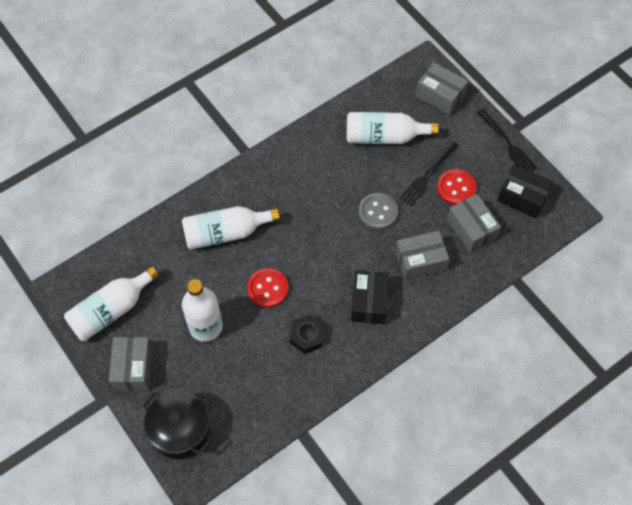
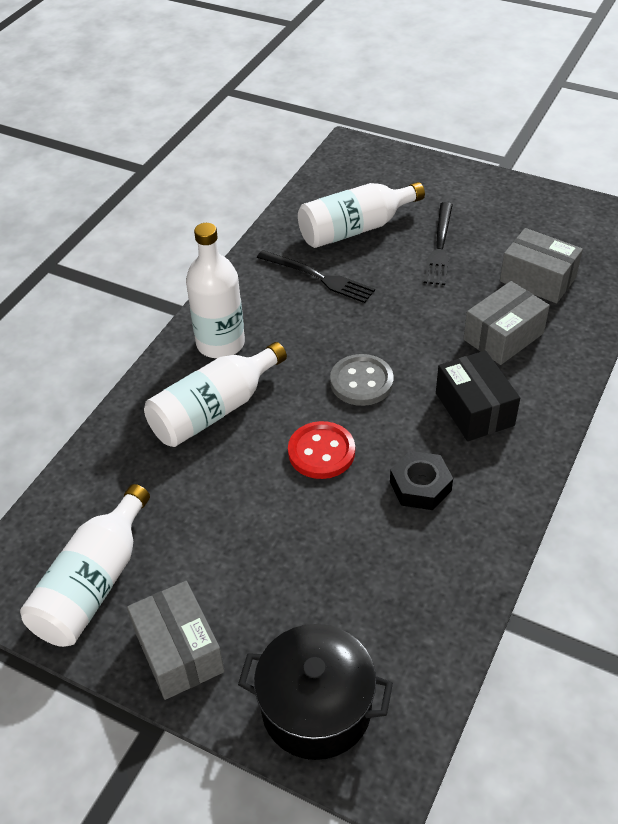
camera: 25 degrees left, 15 degrees down
(205, 326) = (261, 539): white bottle -> white bottle (220, 343)
(378, 212) = (407, 307): grey button -> grey button (361, 382)
(440, 95) = (392, 168): grey box -> none
(456, 188) = (484, 246): red button -> none
(507, 143) = (507, 184): black fork -> black fork (317, 277)
(522, 197) = (570, 226): black box -> none

